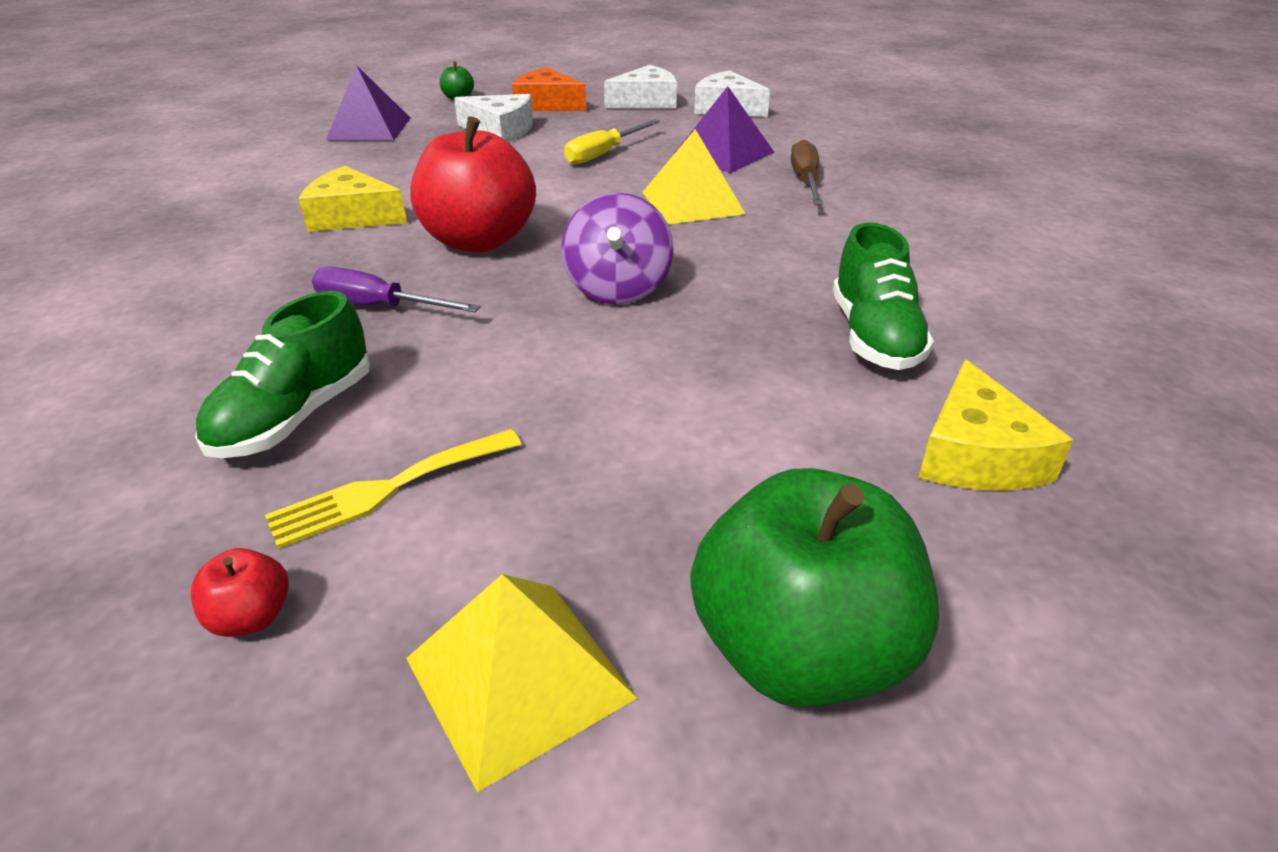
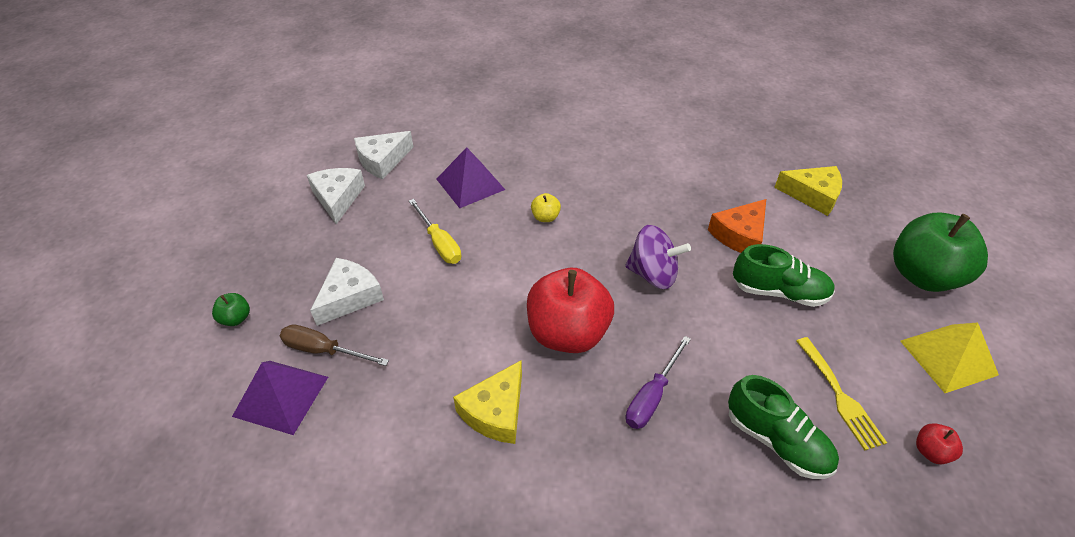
camera: 75 degrees left, 10 degrees up
(547, 104) = (301, 258): orange cheese -> orange cheese (740, 235)
(692, 202) = (545, 217): yellow pyramid -> yellow apple
(805, 181) = (534, 162): brown screwdriver -> brown screwdriver (324, 350)
(874, 336) = (721, 193): green shoe -> green shoe (779, 292)

